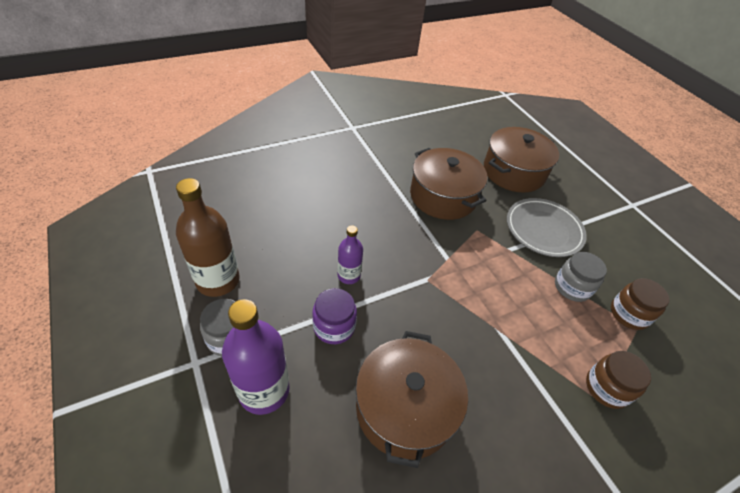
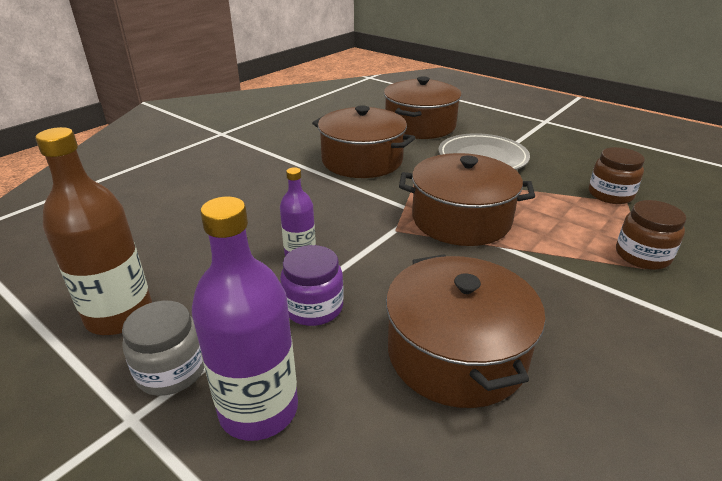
camera: 20 degrees left, 15 degrees down
(483, 289) = (461, 219): none -> brown pot
(572, 287) = (544, 191): grey jar -> none

